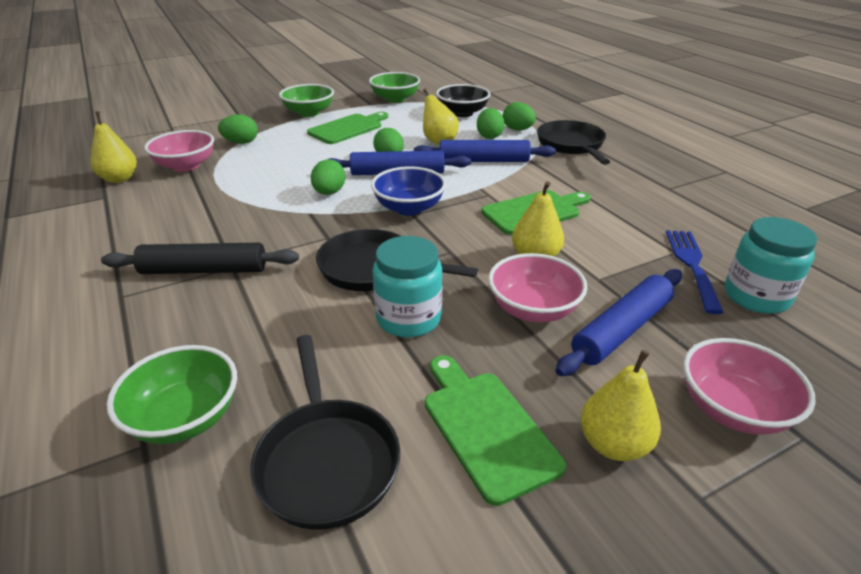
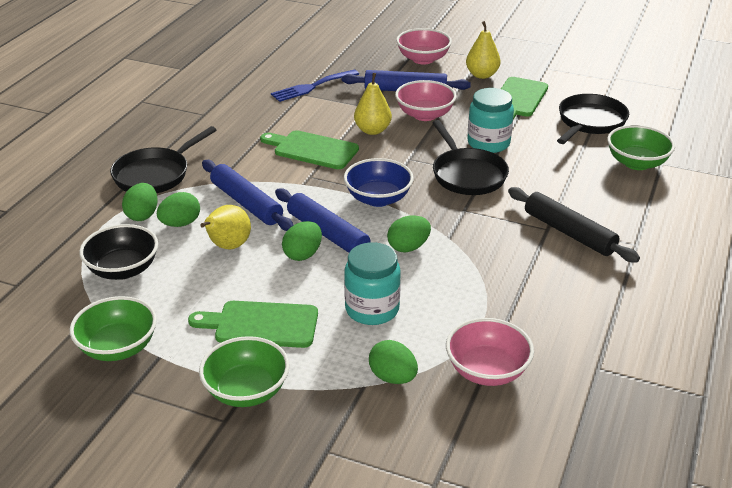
camera: 130 degrees left, 0 degrees up
(119, 179) = (568, 392): yellow pear -> none
(756, 296) = (322, 67): turquoise jar -> turquoise jar (372, 309)

